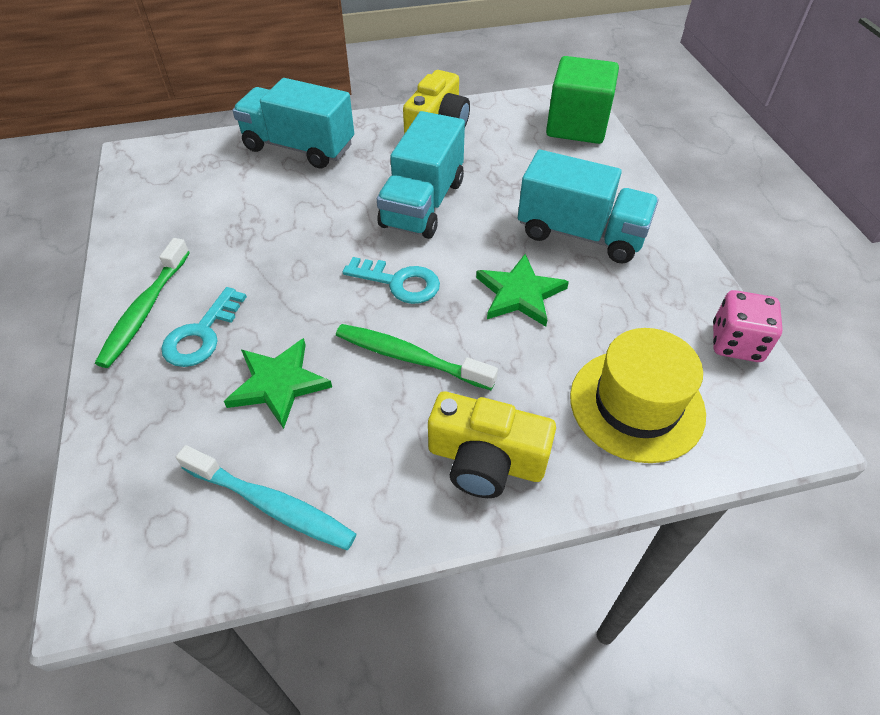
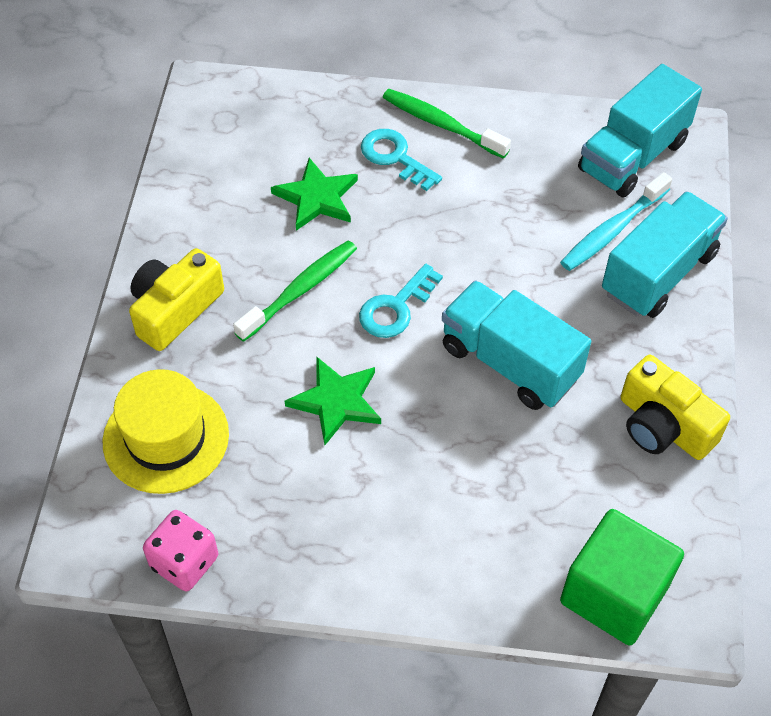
camera: 110 degrees right, 5 degrees up
(272, 505) = (210, 176): turquoise toothbrush -> turquoise toothbrush (612, 230)
(580, 234) = (398, 496): turquoise truck -> turquoise truck (632, 156)

